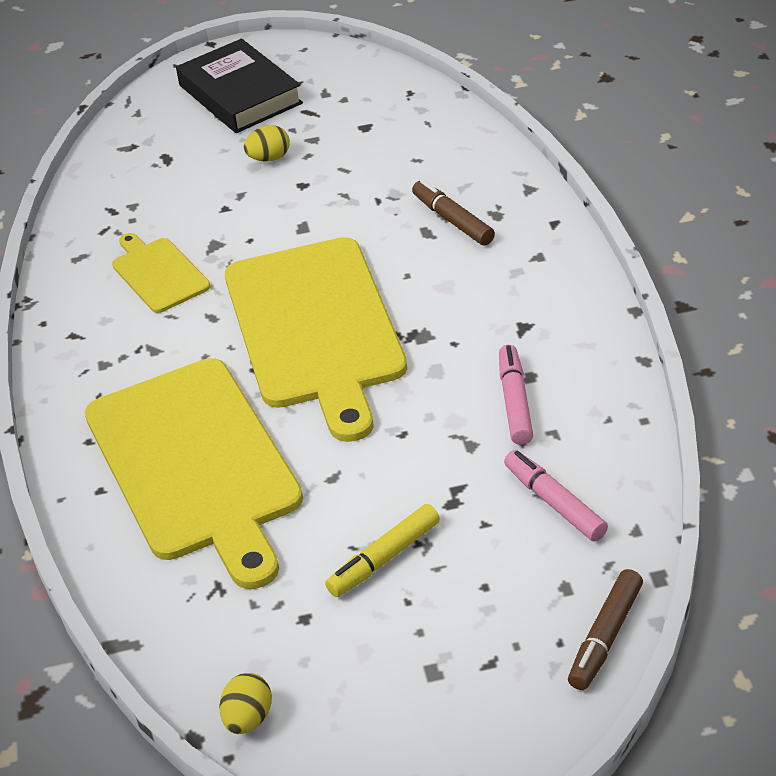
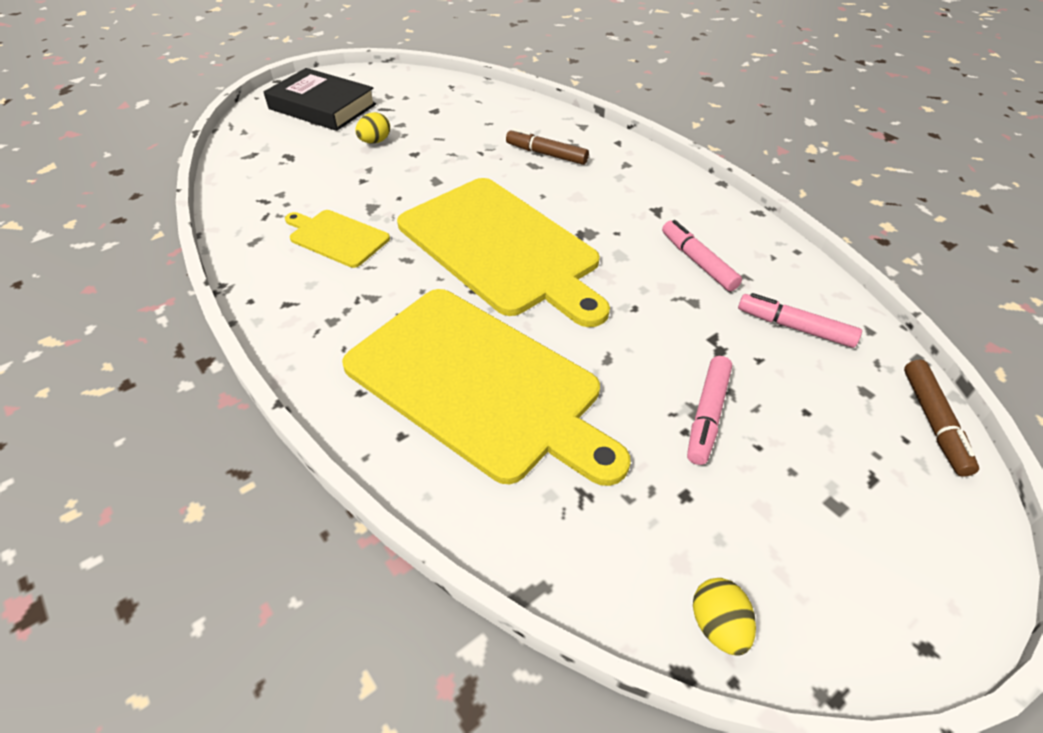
camera: 30 degrees left, 5 degrees up
(384, 558) = (707, 415): yellow marker -> pink marker

